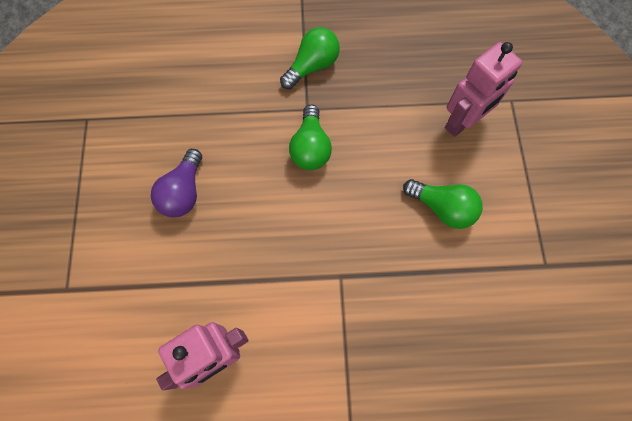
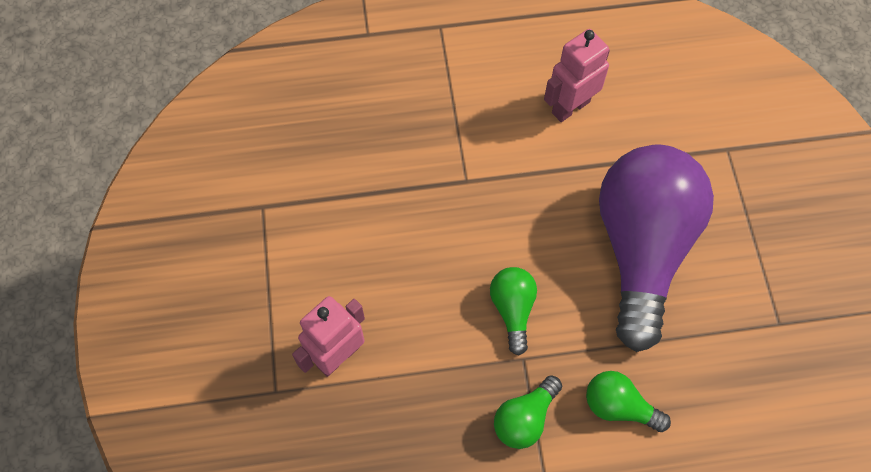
camera: 175 degrees right, 5 degrees down
(183, 192) = (642, 249): purple light bulb -> purple light bulb, size x2.37
(442, 208) = (364, 254): green light bulb -> green light bulb (619, 406)

